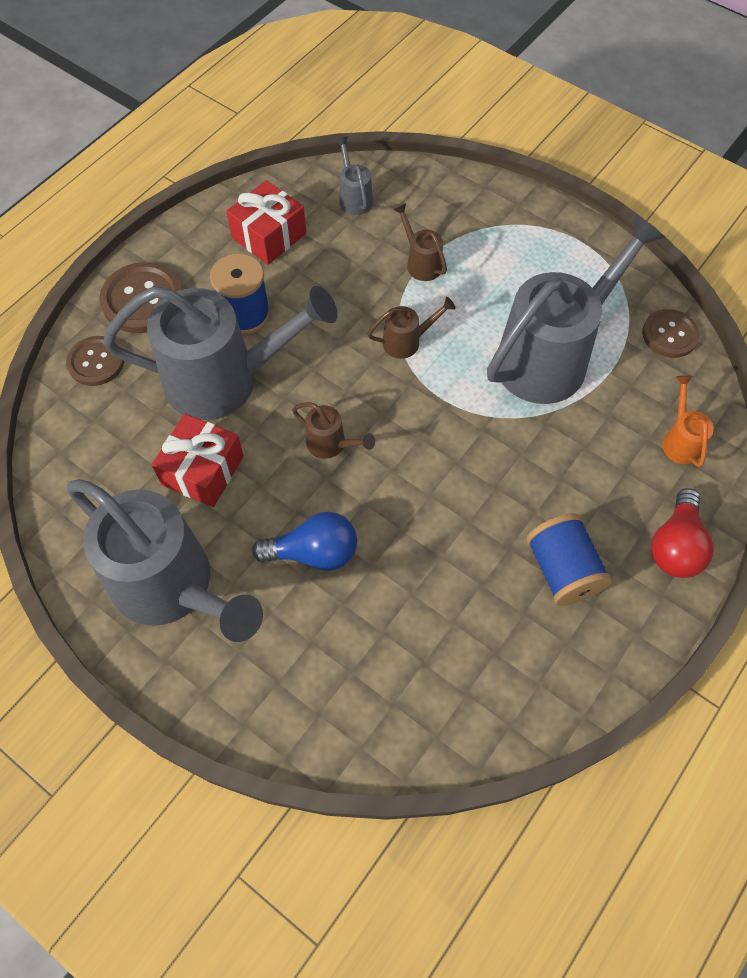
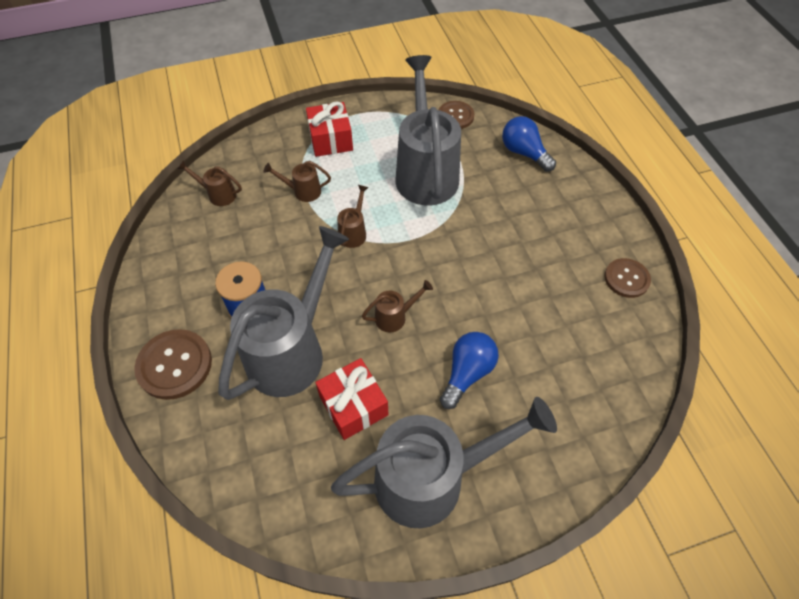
camera: 55 degrees left, 5 degrees down
(96, 362) = (199, 428): brown button -> brown button (626, 279)
(269, 236) = (199, 257): red gift -> red gift (331, 139)
(354, 197) = (218, 194): grey watering can -> brown watering can
(562, 570) = (567, 252): blue spool -> none
(675, 546) = (586, 194): red light bulb -> none
(680, 440) = (524, 153): orange watering can -> blue light bulb

